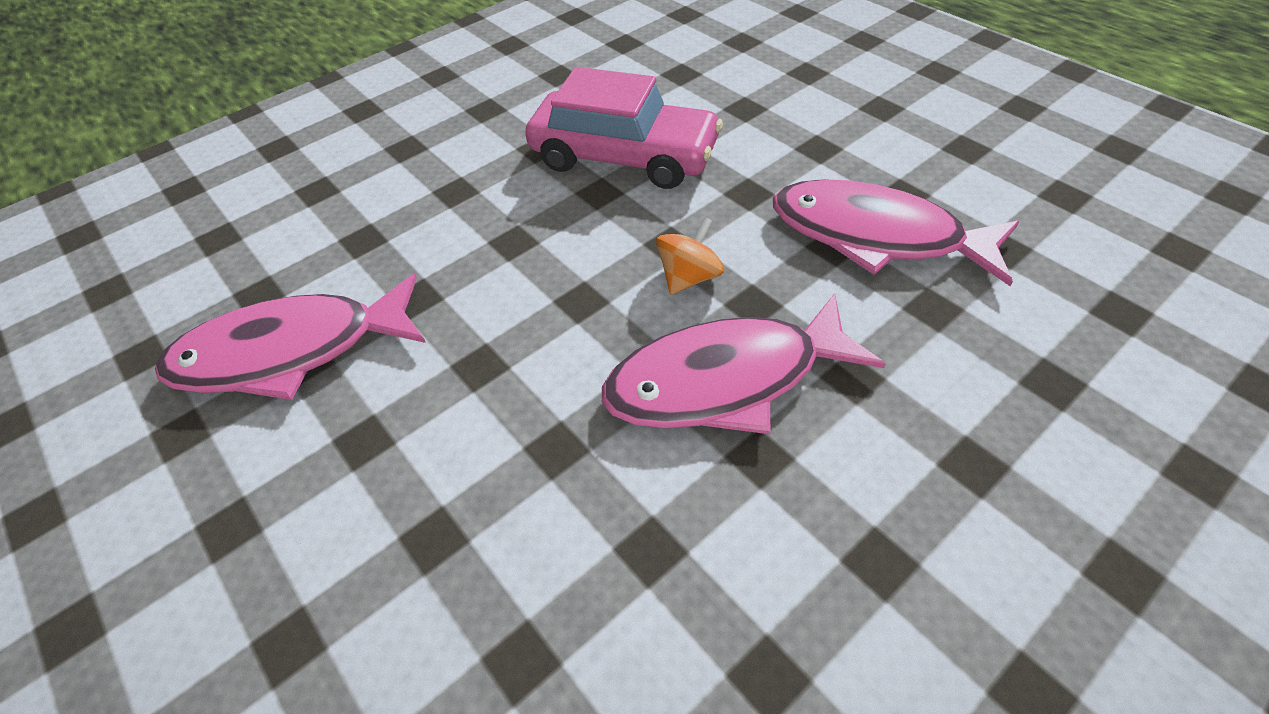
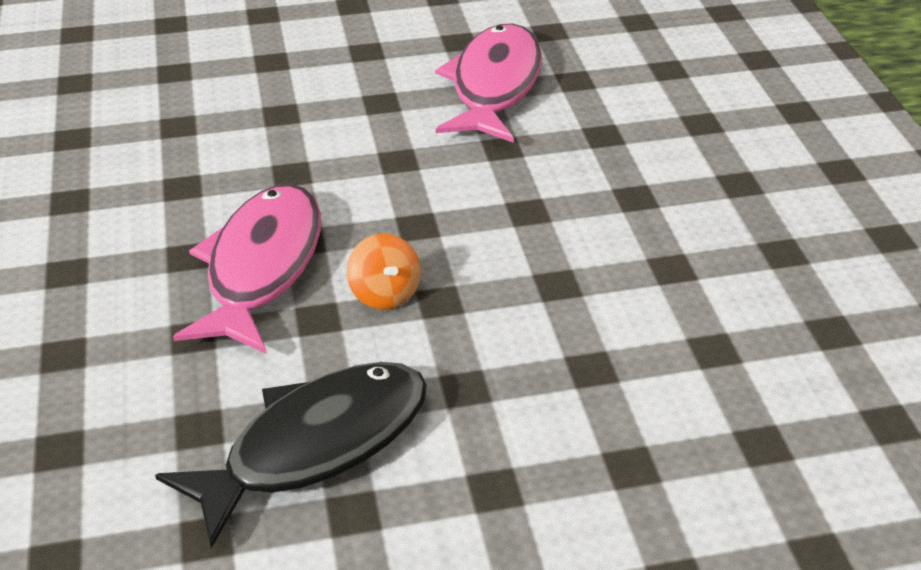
camera: 115 degrees right, 10 degrees down
(624, 156) = (605, 321): pink car -> none
(876, 236) = (315, 446): pink fish -> black fish

